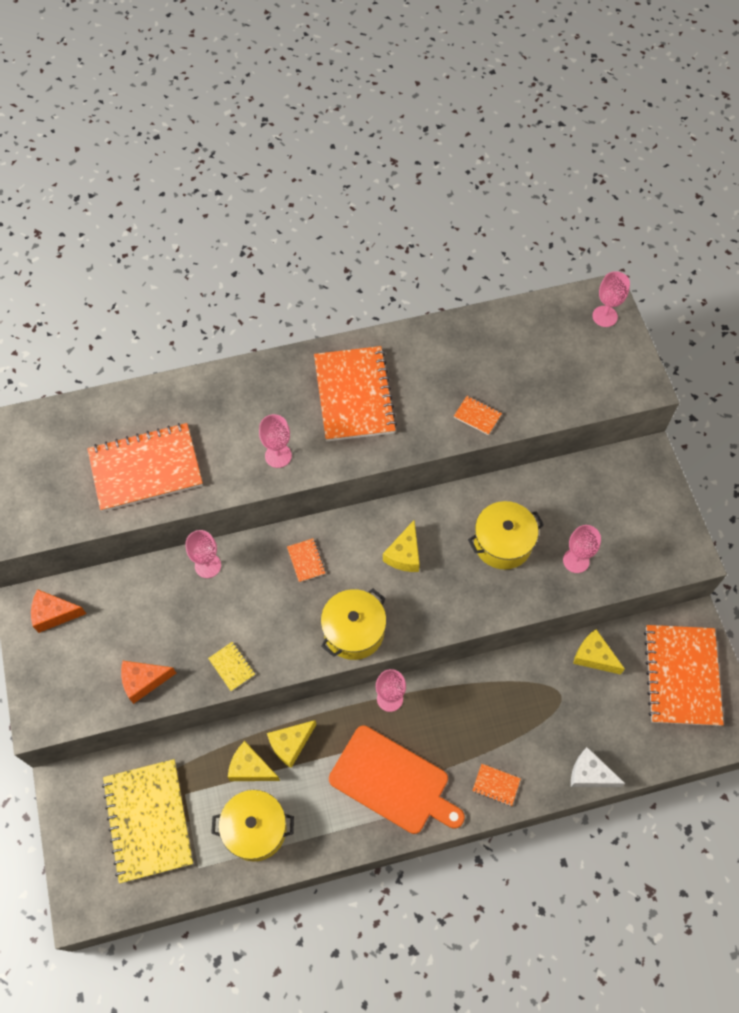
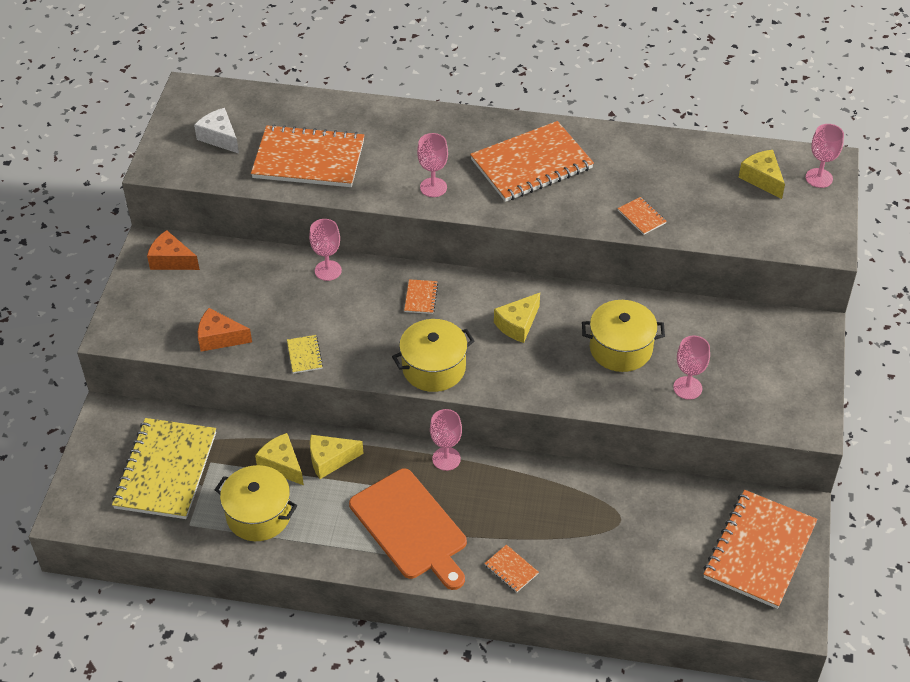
camera: 25 degrees right, 15 degrees down
(354, 395) = (531, 164): orange notebook -> orange notebook turned 45 degrees clockwise
(590, 774) = (613, 597): white cheese -> white cheese (219, 137)
(594, 656) = (674, 499): yellow cheese -> yellow cheese (762, 179)

